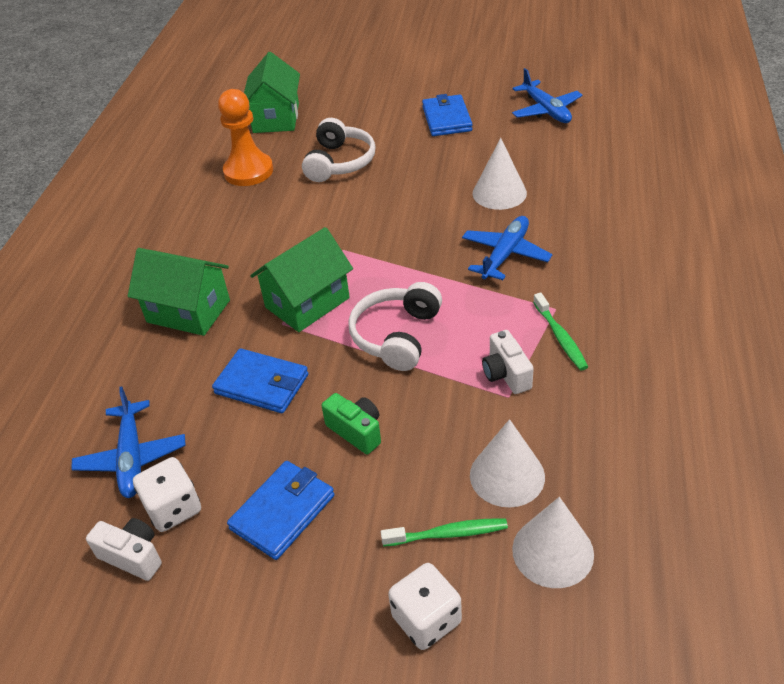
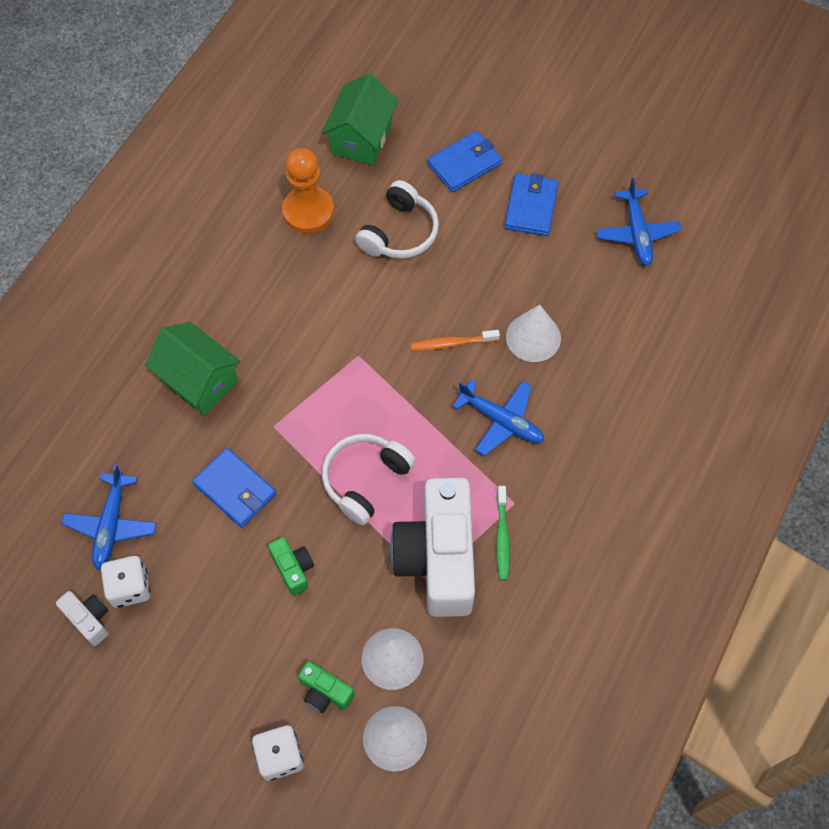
camera: 15 degrees right, 20 degrees up
(283, 512) = (210, 623): blue wallet -> blue wallet (464, 164)
(307, 303) = (304, 410): green house -> none
(427, 217) = (452, 343): none -> orange toothbrush
(448, 534) = (325, 692): green toothbrush -> green camera
(505, 254) = (501, 421): blue plane -> blue plane turned 75 degrees clockwise
(506, 374) = (438, 558): white camera -> white camera, size x2.33

